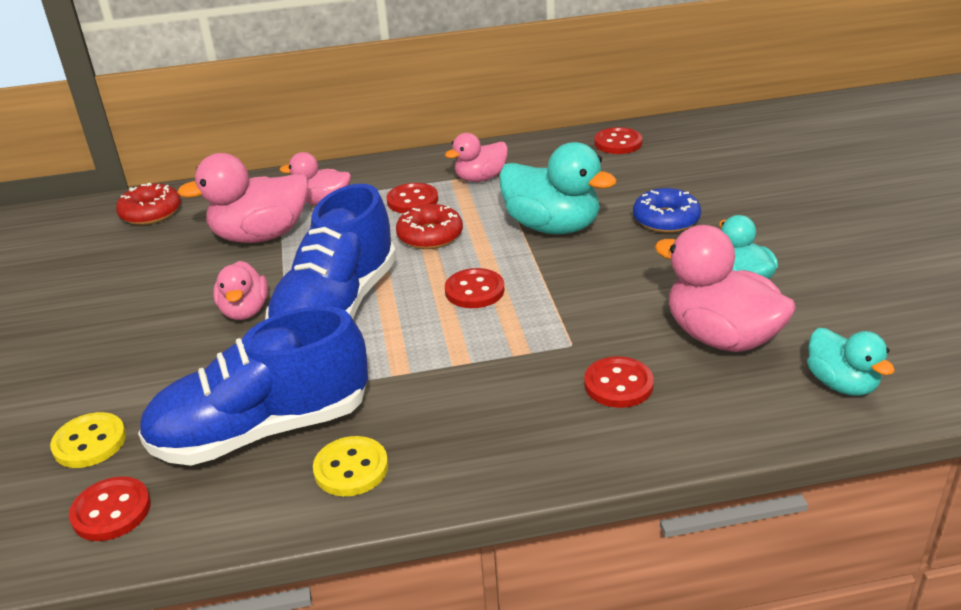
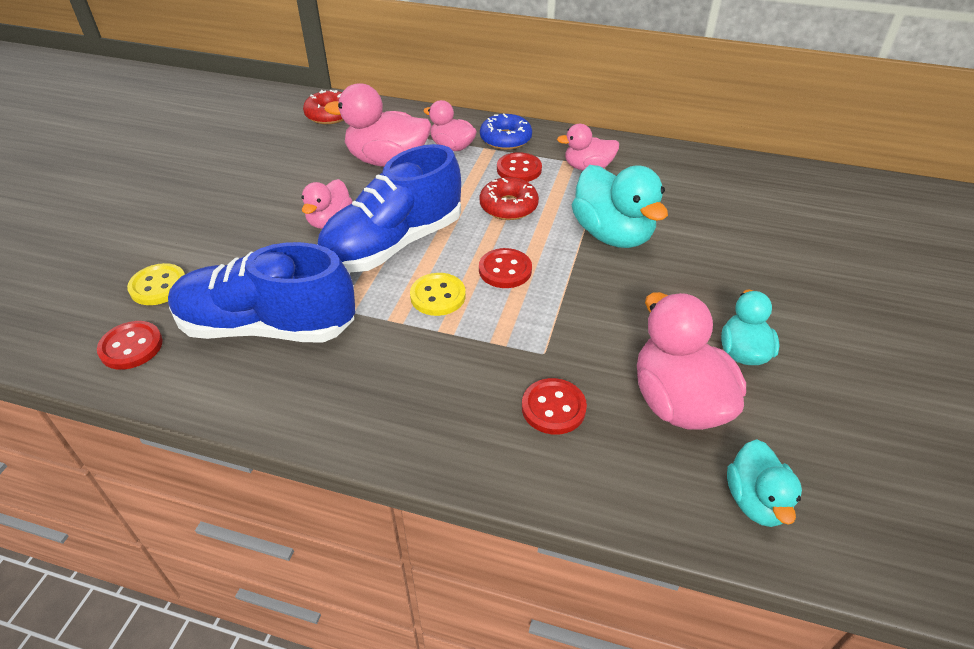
camera: 25 degrees right, 10 degrees up
(351, 468) = (300, 388): yellow button -> yellow button (438, 296)
(618, 143) = (731, 173): red button -> none
(666, 219) = (717, 264): blue donut -> blue donut (505, 139)

